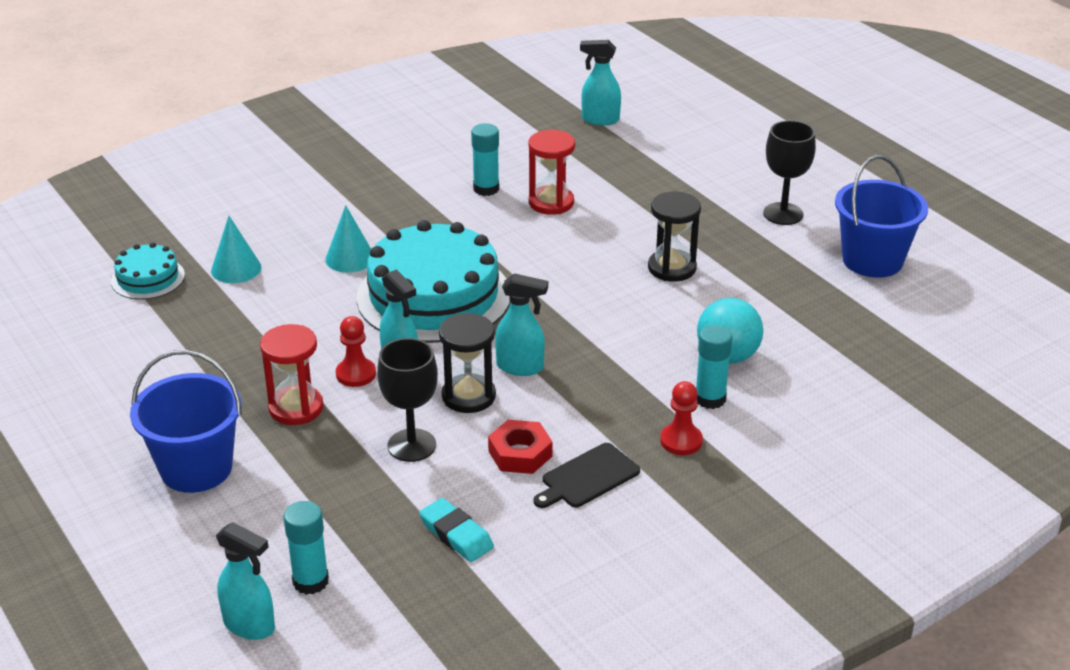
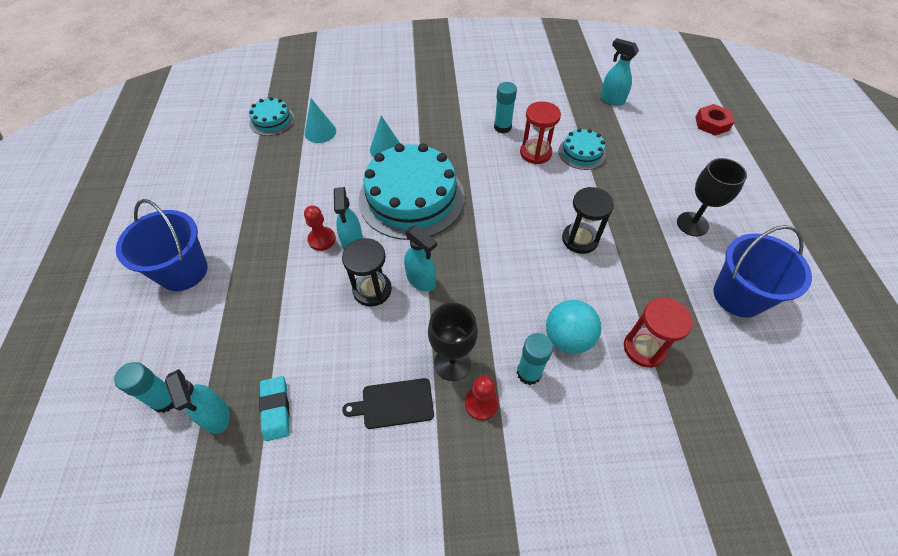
camera: 30 degrees right, 20 degrees up
(250, 625) = (105, 418): turquoise spray bottle -> turquoise spray bottle (216, 416)
(296, 408) = (269, 250): red hourglass -> red hourglass (644, 348)
(412, 445) = (309, 314): black goblet -> black goblet (452, 363)
(520, 453) = (367, 357): red nut -> red nut (712, 124)
(607, 185) = (582, 153): none -> turquoise cake

